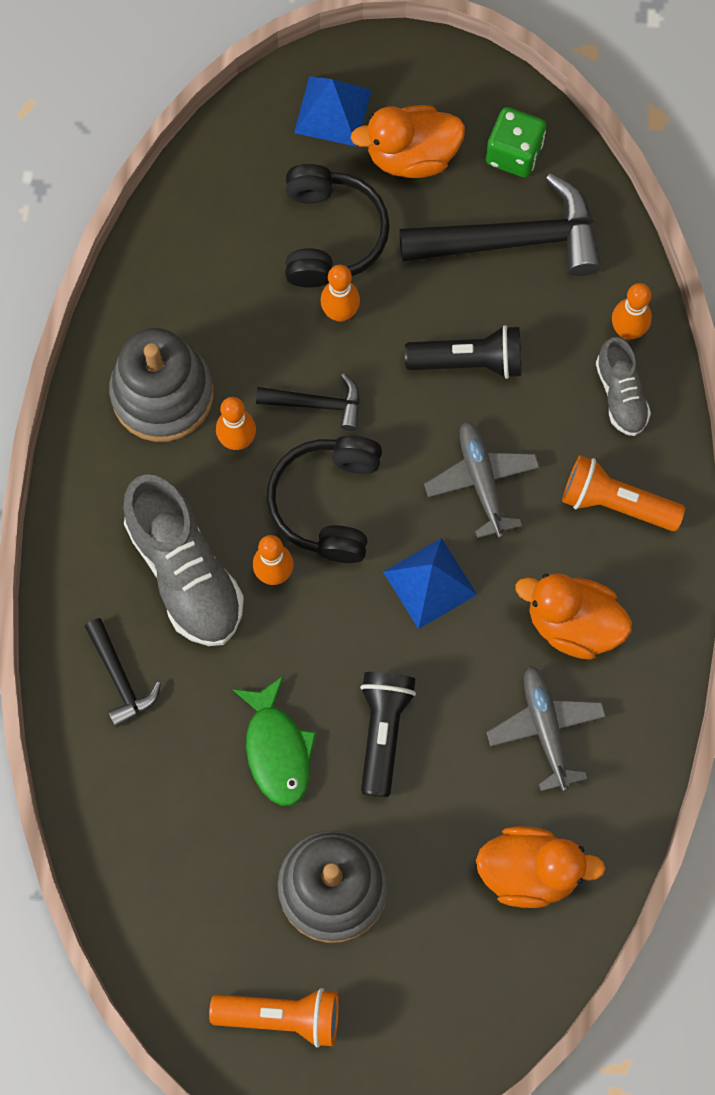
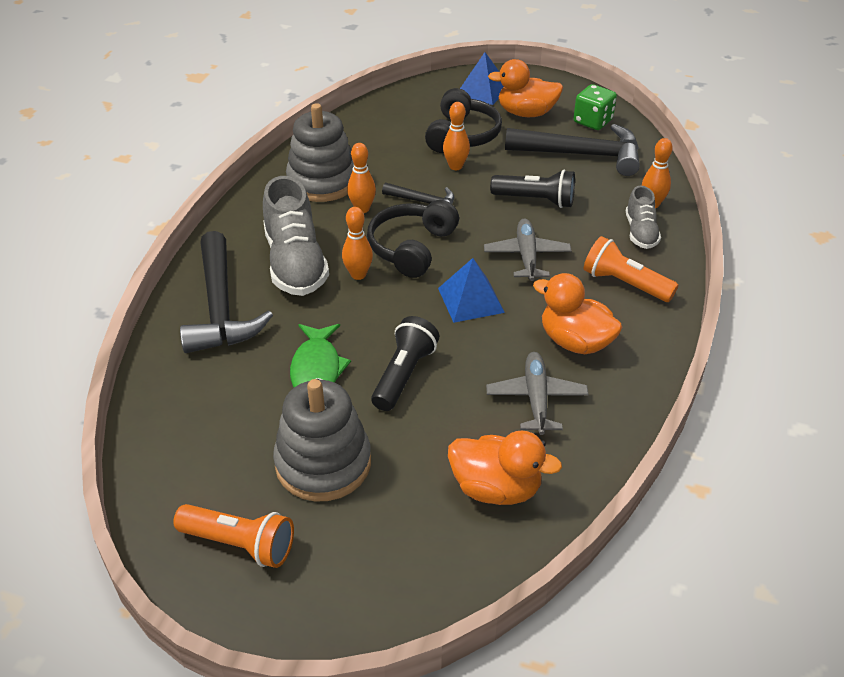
camera: 15 degrees right, 30 degrees down
(120, 679) = (220, 308): black hammer -> black hammer, size x1.92

